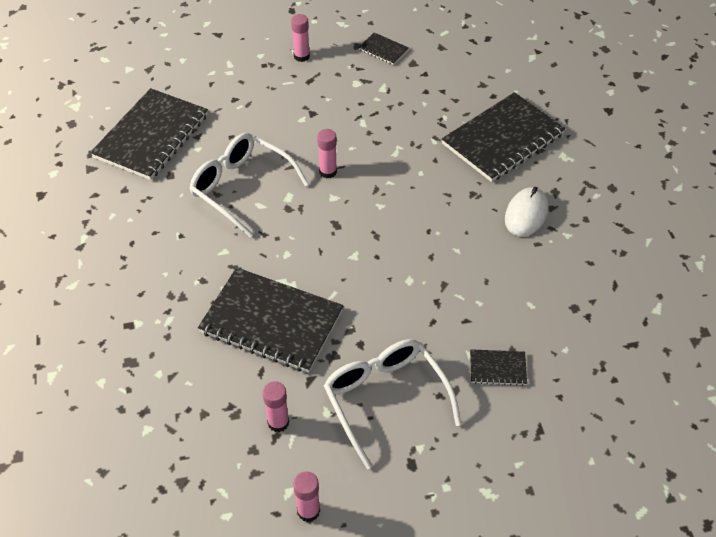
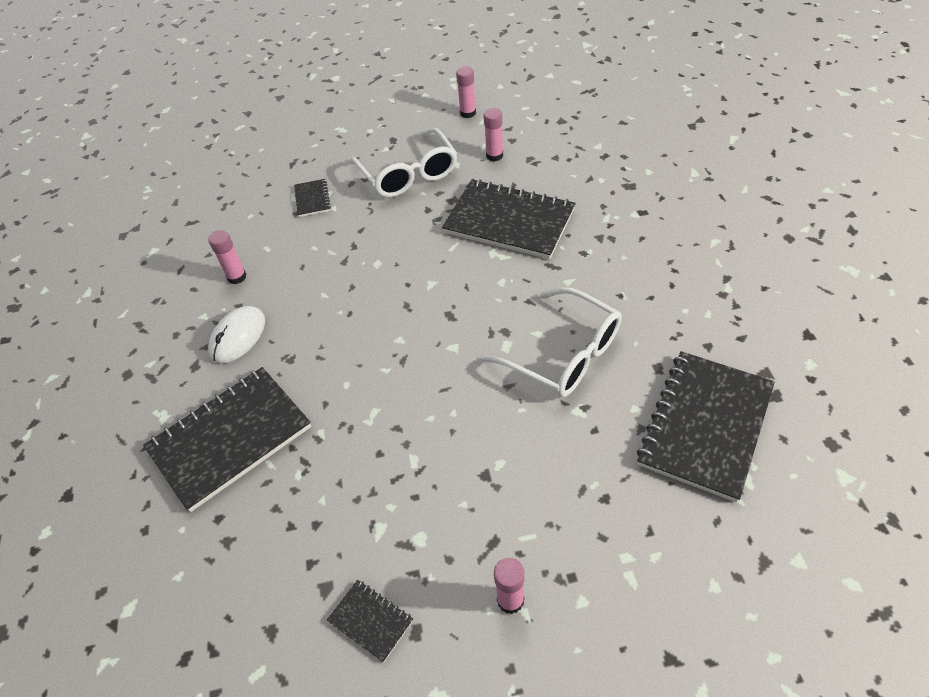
camera: 175 degrees left, 0 degrees up
(328, 172) = (460, 380): pink glue stick -> pink glue stick (237, 277)
(497, 368) = (312, 199): black notebook -> black notebook turned 75 degrees clockwise

